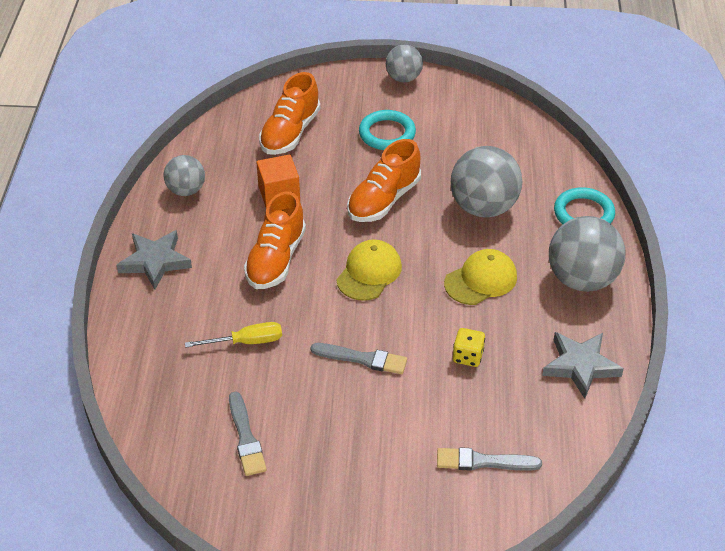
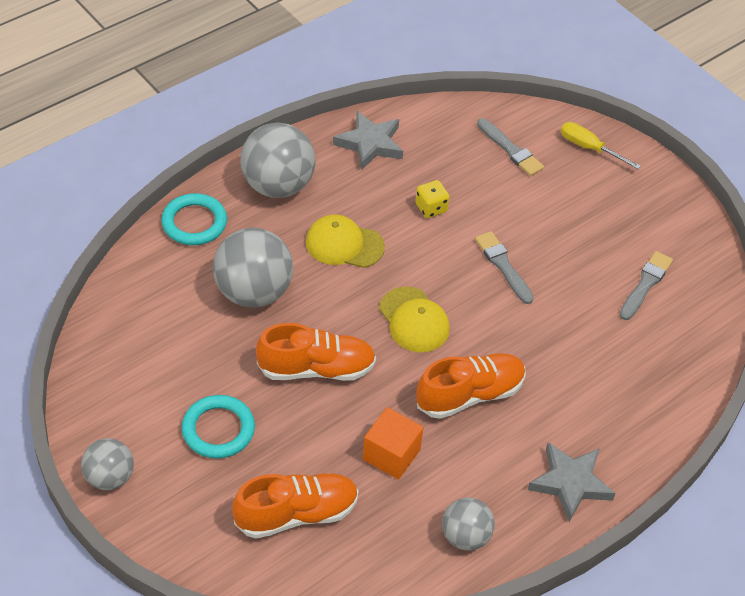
camera: 135 degrees left, 5 degrees up
(246, 342) = (571, 348): yellow screwdriver -> yellow screwdriver (589, 148)
(369, 273) = (414, 320): yellow cap -> yellow cap turned 105 degrees counterclockwise

